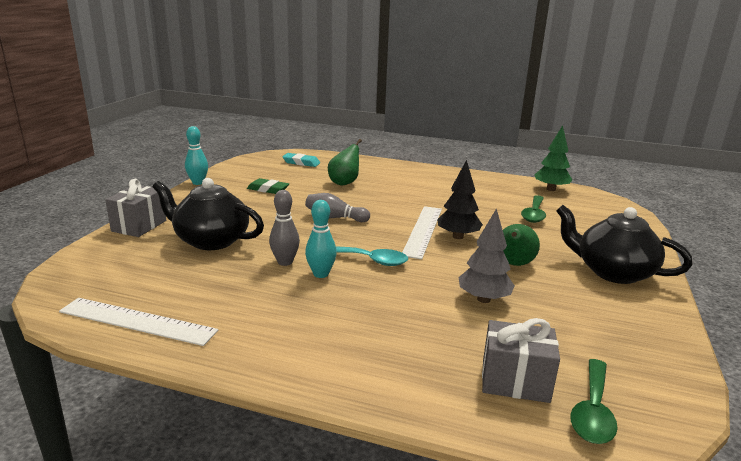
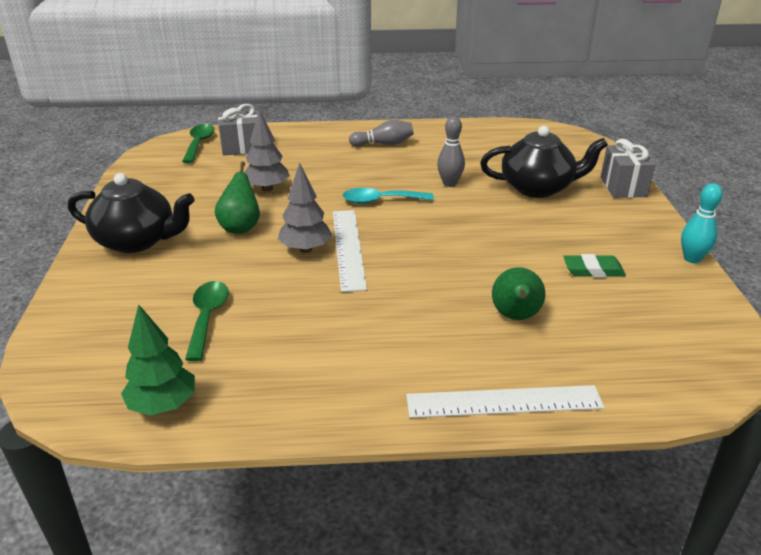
camera: 160 degrees right, 10 degrees up
(137, 321) = (489, 131): white ruler -> white ruler (504, 402)
(301, 163) = (645, 357): turquoise eraser -> none
(321, 274) = (410, 180): turquoise bowling pin -> none
(335, 218) = (459, 243): grey bowling pin -> grey bowling pin (384, 144)
(457, 236) = (305, 249): black tree -> grey tree

